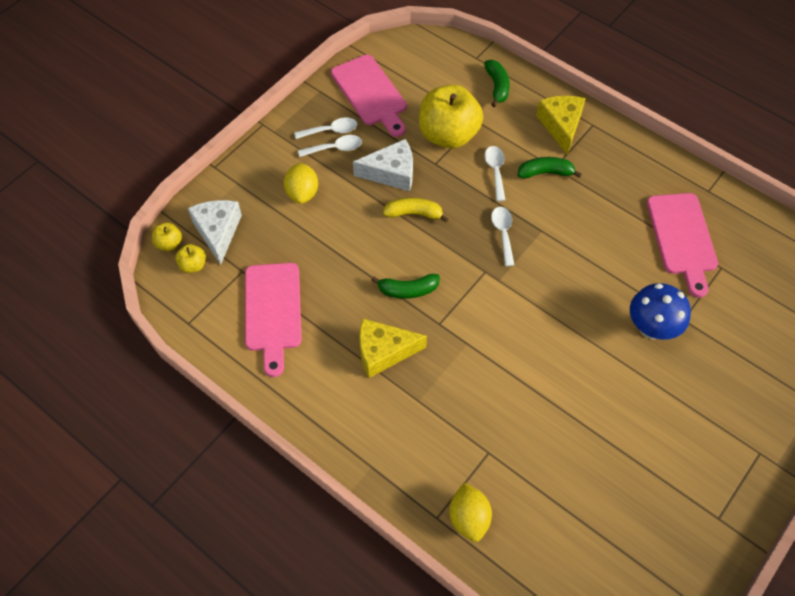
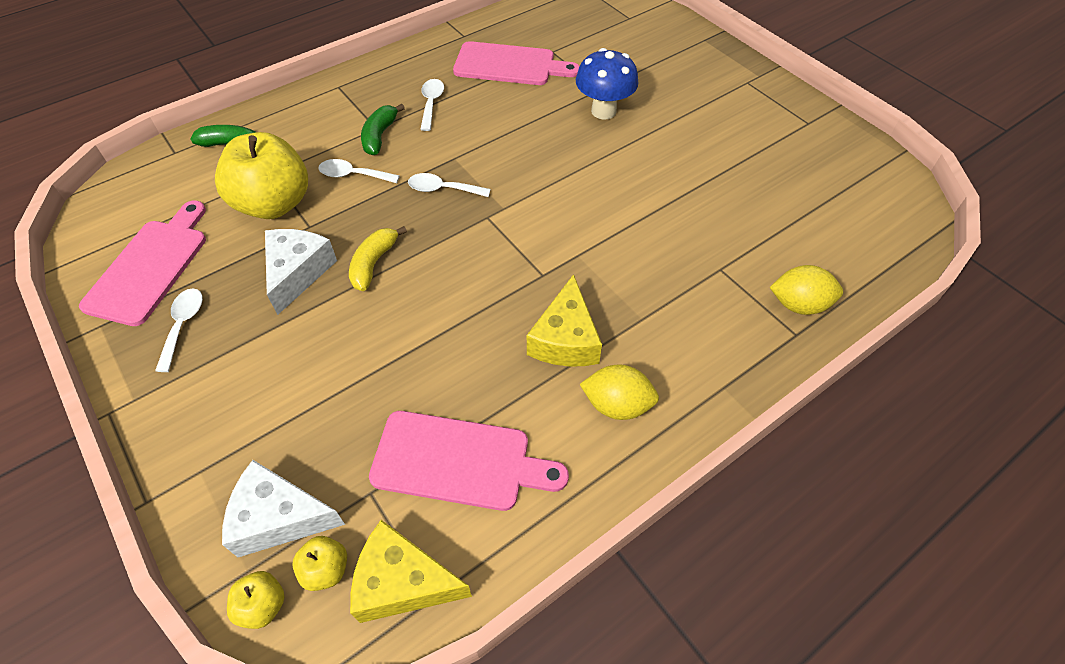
camera: 75 degrees left, 5 degrees down
(302, 193) = (271, 383): yellow lemon -> yellow lemon (617, 405)
(335, 148) = (217, 326): white spoon -> white spoon (431, 103)
(370, 93) = (150, 267): pink cutting board -> pink cutting board turned 60 degrees counterclockwise
(408, 290) = (484, 294): green banana -> none
(561, 126) = (324, 109): yellow cheese -> yellow cheese (403, 582)

